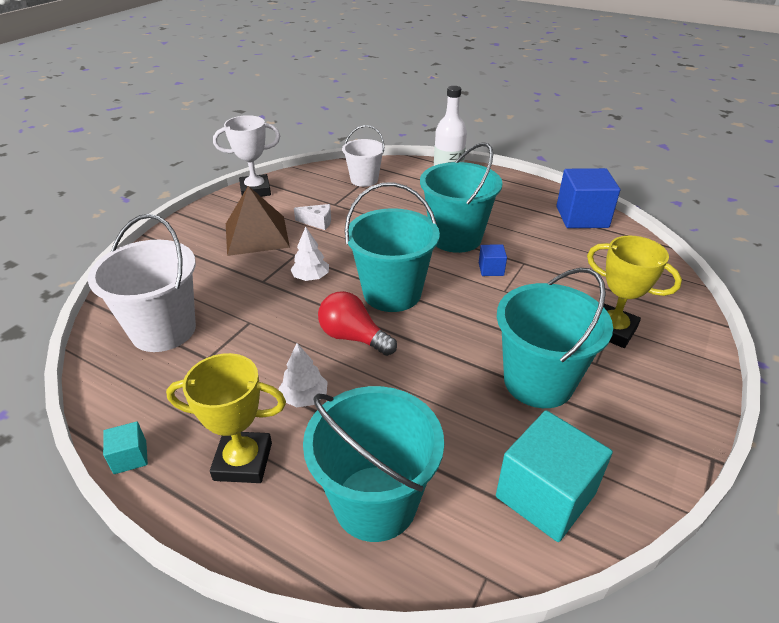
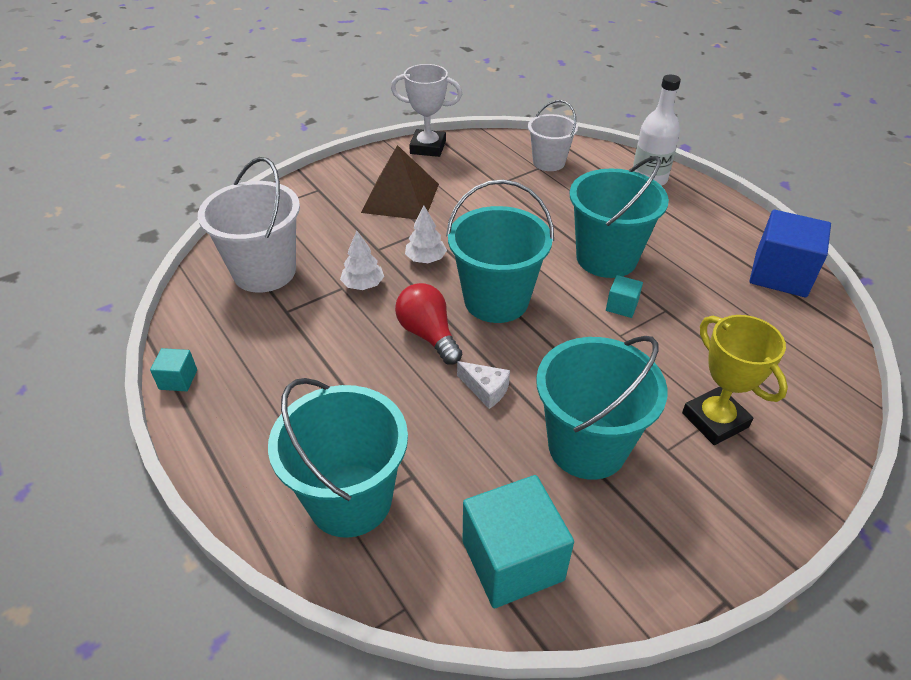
camera: 25 degrees right, 5 degrees up
(243, 461) = (262, 418): yellow trophy -> none
(304, 397) = (347, 379): white tree -> white tree (363, 285)
(317, 222) = (469, 200): white cheese -> white cheese (486, 390)
(491, 269) = (621, 306): blue cube -> turquoise cube

